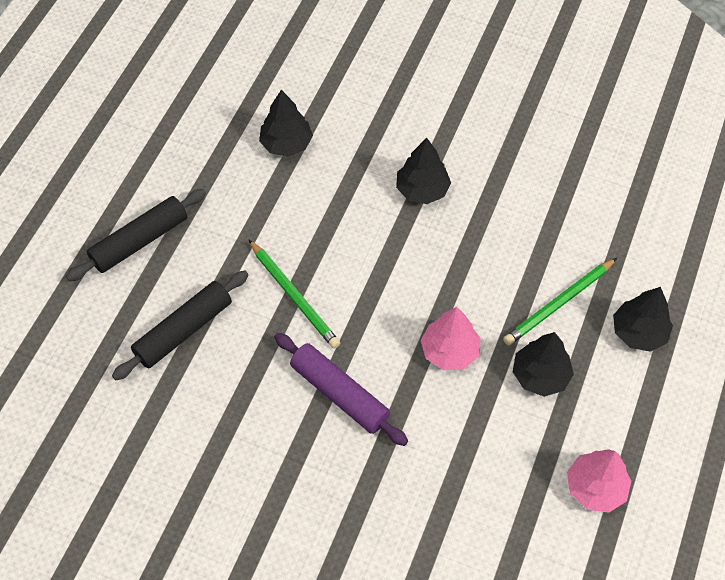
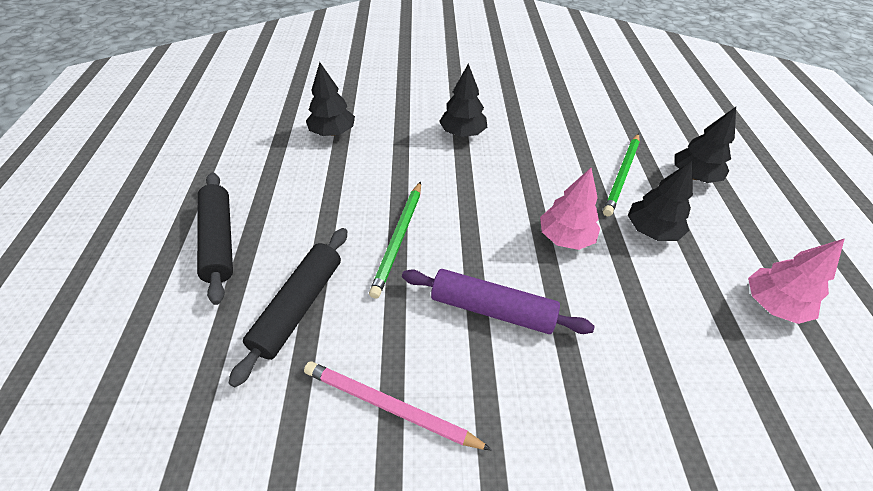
camera: 25 degrees left, 10 degrees down
(140, 241) = (219, 240): black rolling pin -> black rolling pin turned 45 degrees counterclockwise
(220, 438) = (390, 407): none -> pink pencil
(294, 296) = (399, 239): green pencil -> green pencil turned 75 degrees clockwise

